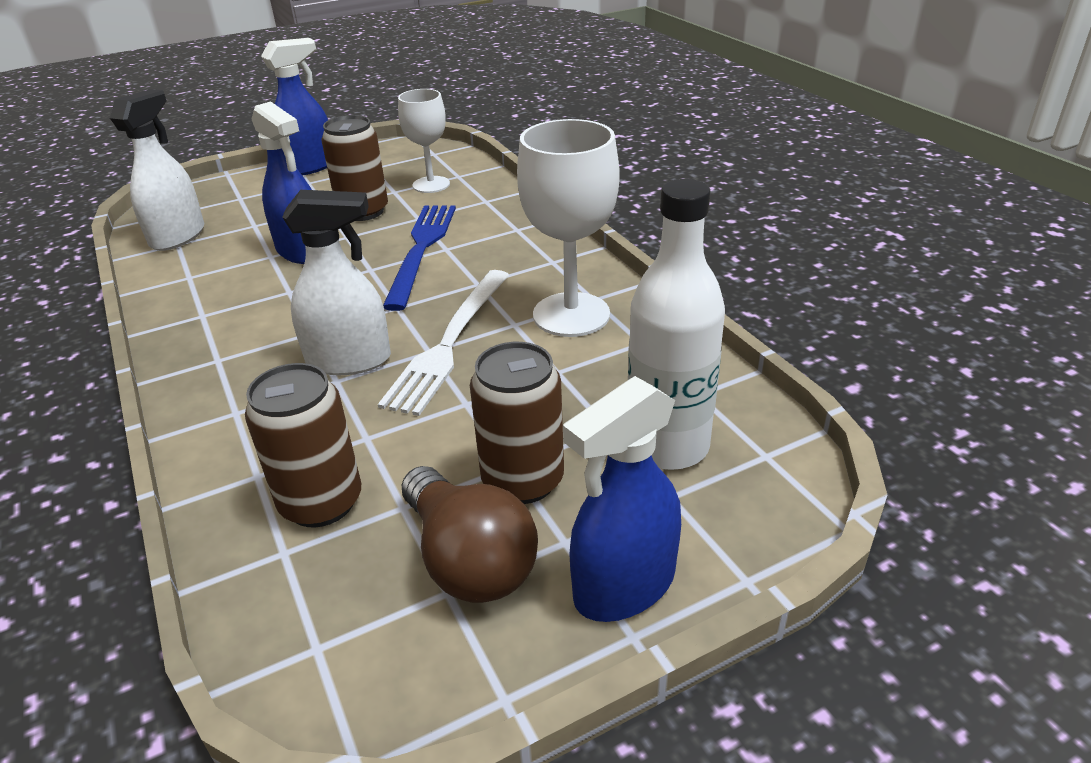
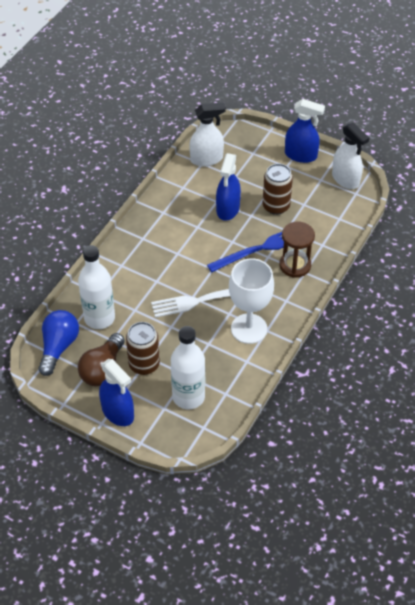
camera: 55 degrees right, 15 degrees up
(313, 621) = (58, 347): none -> blue light bulb
(321, 502) = (99, 318): brown can -> white bottle
(349, 360) = (169, 277): white spray bottle -> white spray bottle (345, 179)
(431, 185) = (321, 214): white goblet -> none
(494, 232) = (295, 265): none -> brown hourglass
(624, 586) = (118, 412): blue spray bottle -> blue spray bottle turned 150 degrees counterclockwise

